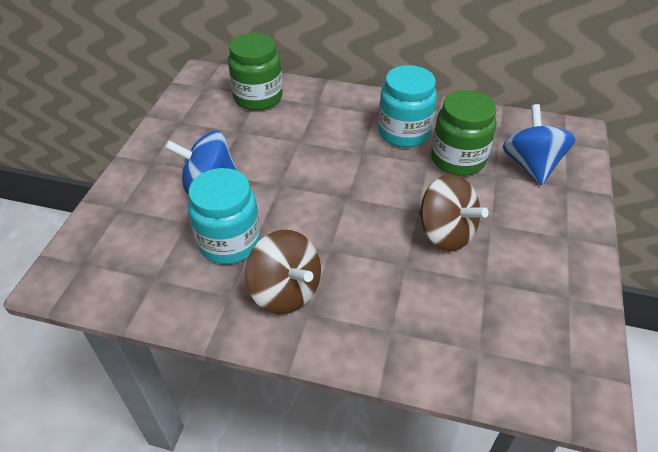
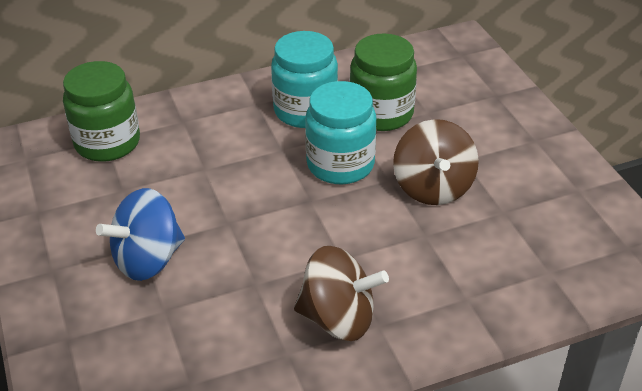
camera: 35 degrees left, 5 degrees down
(229, 242) = (234, 305): turquoise jar -> turquoise jar (340, 165)
(445, 233) = (433, 187): brown spinning top -> brown spinning top turned 75 degrees clockwise
(531, 165) = (450, 89): blue spinning top -> none

